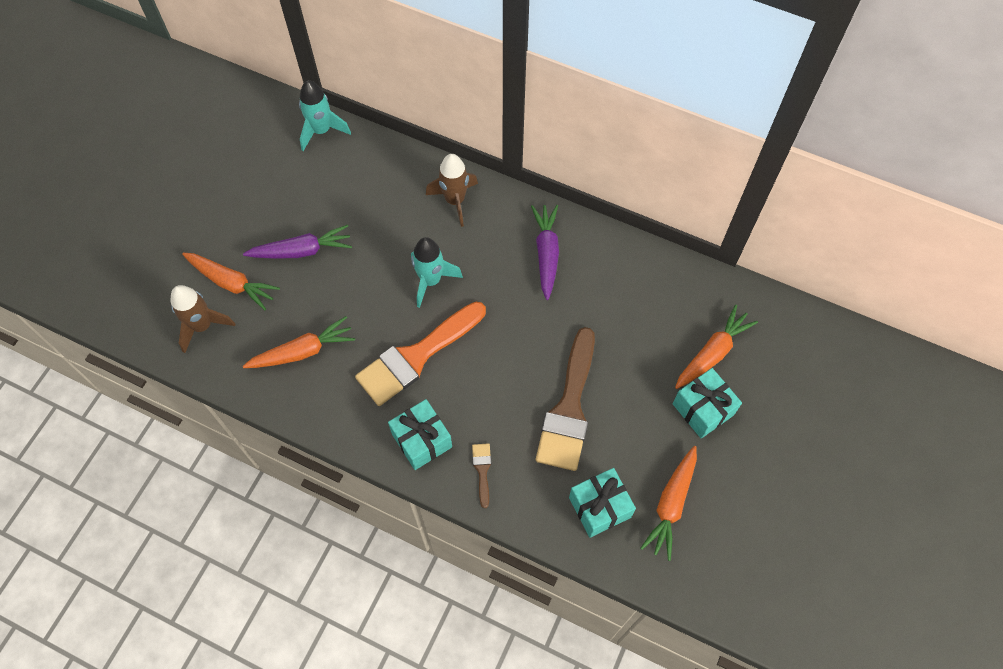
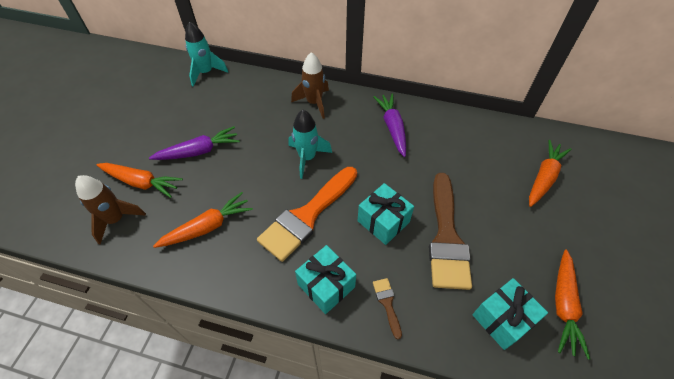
camera: 10 degrees left, 10 degrees down
(703, 409) = (555, 220): turquoise gift -> turquoise gift (383, 221)

